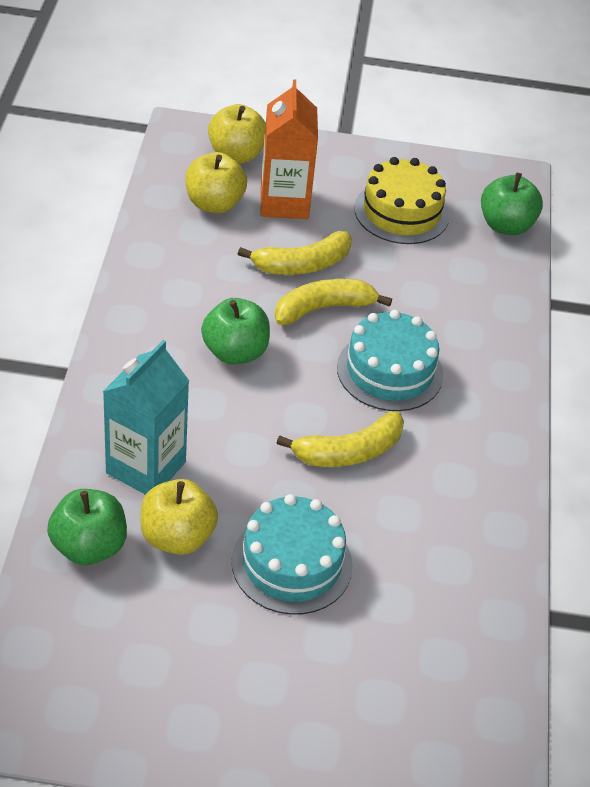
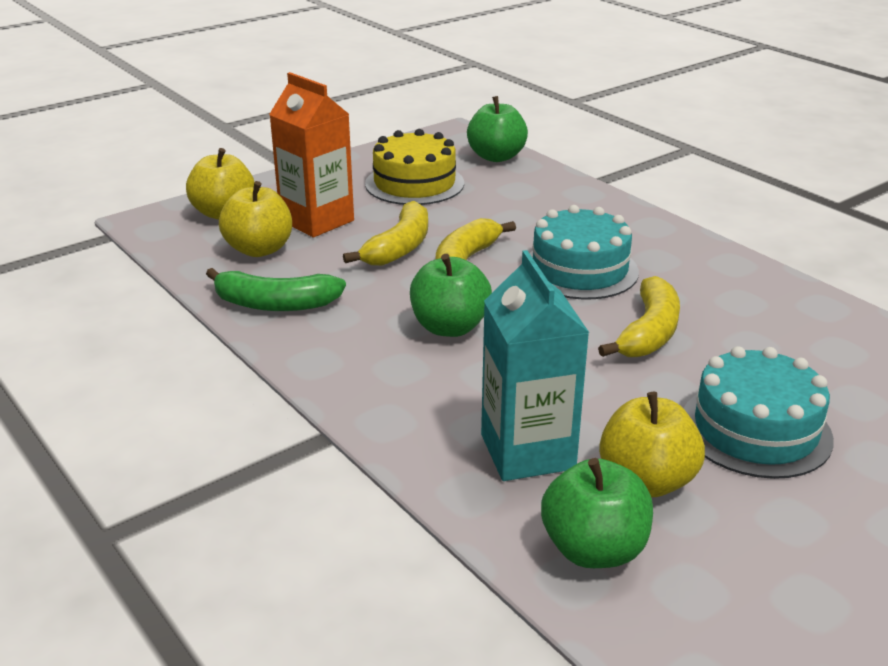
camera: 40 degrees left, 15 degrees down
(163, 257) = (275, 304): none -> green banana

